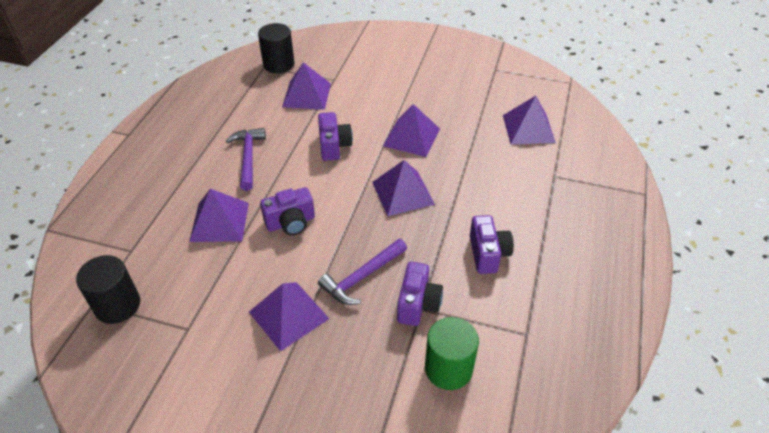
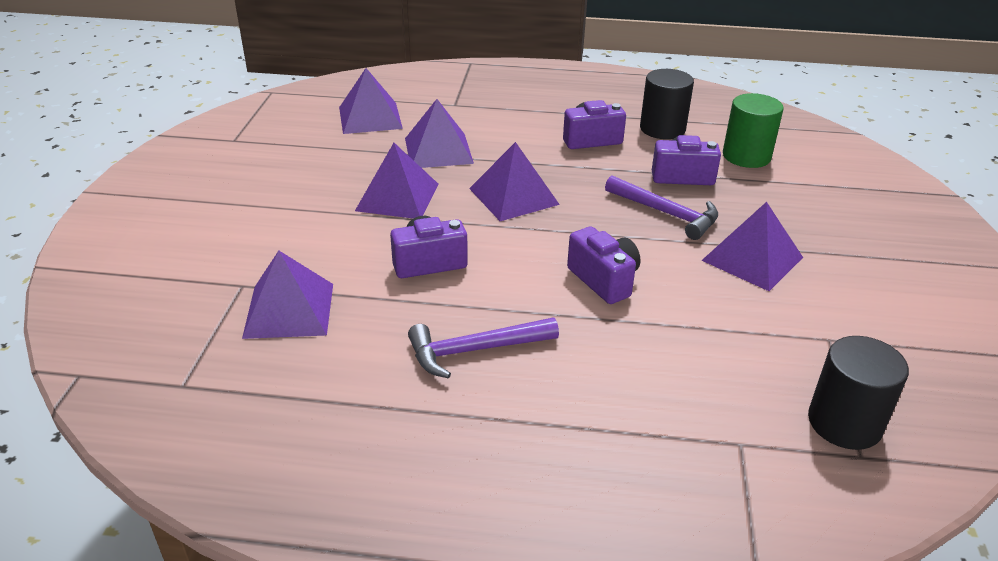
camera: 100 degrees left, 10 degrees down
(219, 221) = (632, 351): purple pyramid -> purple pyramid (438, 150)
(279, 64) = (177, 364): black cylinder -> black cylinder (662, 129)

